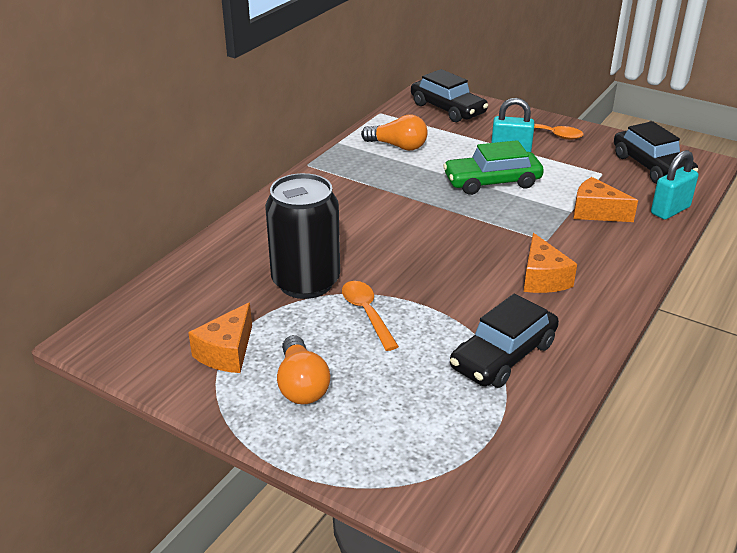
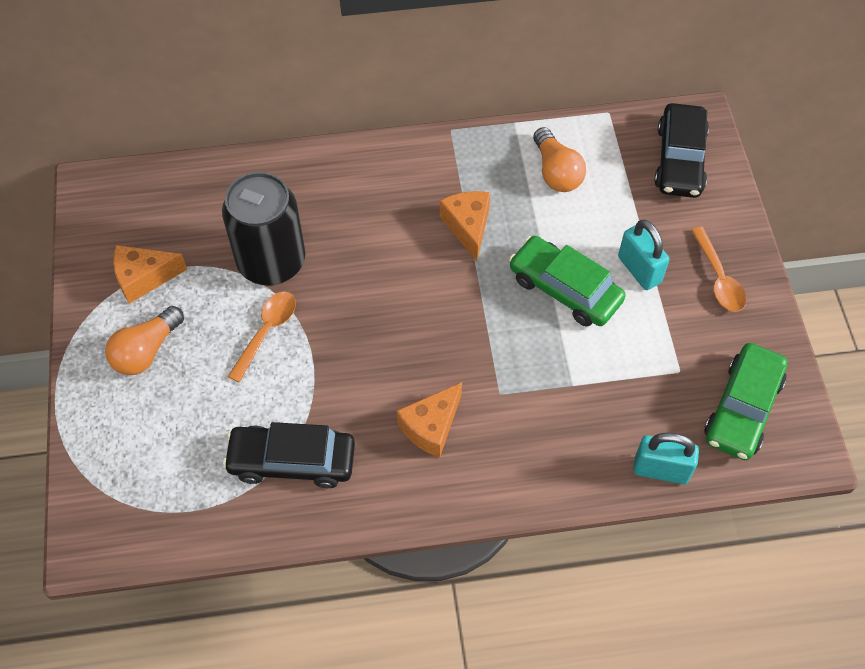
camera: 50 degrees right, 25 degrees up
(596, 212) = (592, 407): orange cheese -> orange cheese (468, 226)
(651, 167) = (742, 408): black car -> green car

